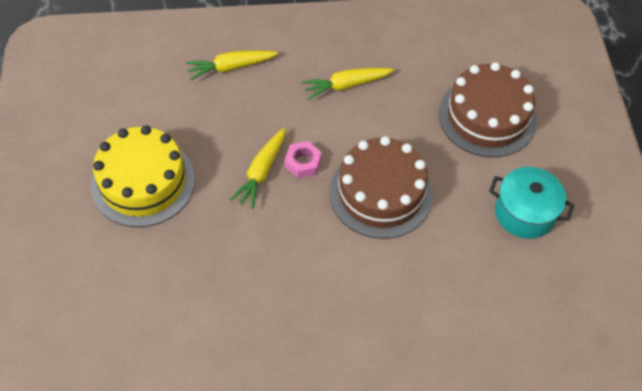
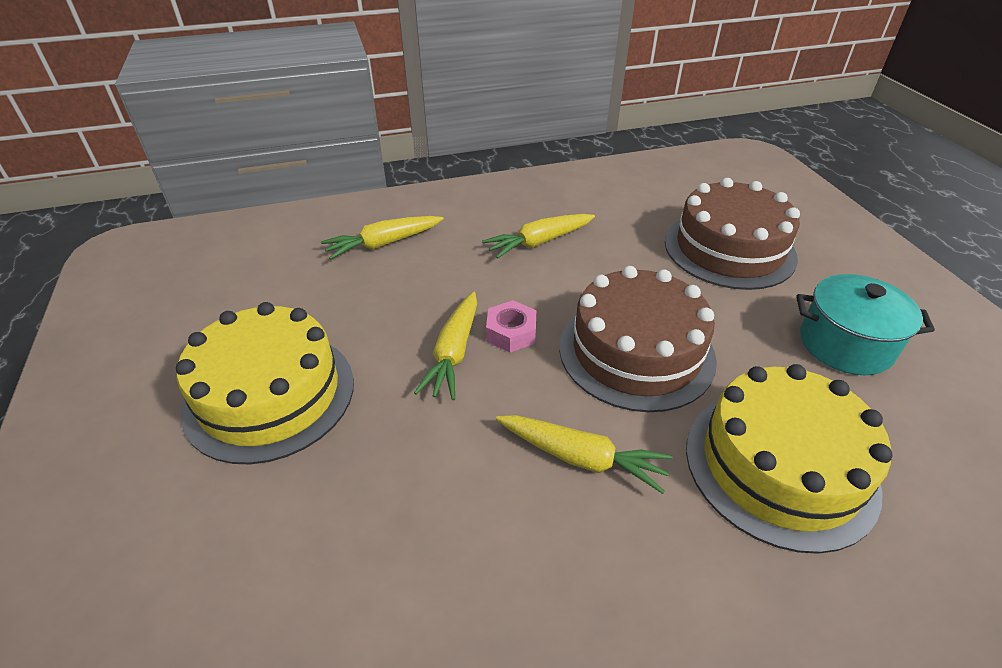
camera: 10 degrees left, 15 degrees down
(320, 259) = (582, 458): none -> yellow carrot
(434, 285) = (780, 465): none -> yellow cake

